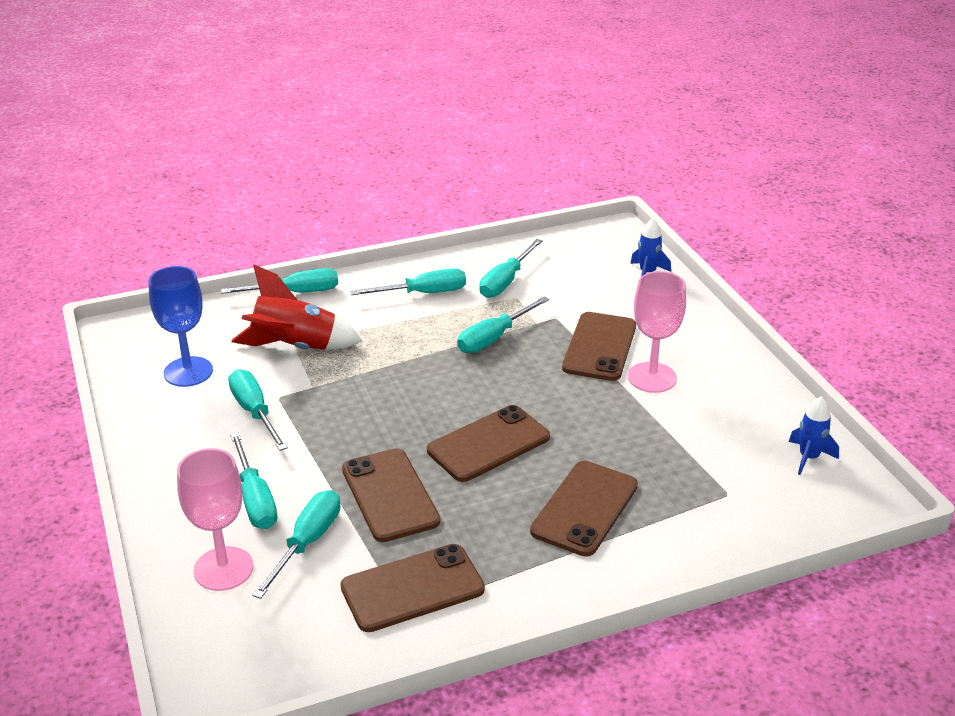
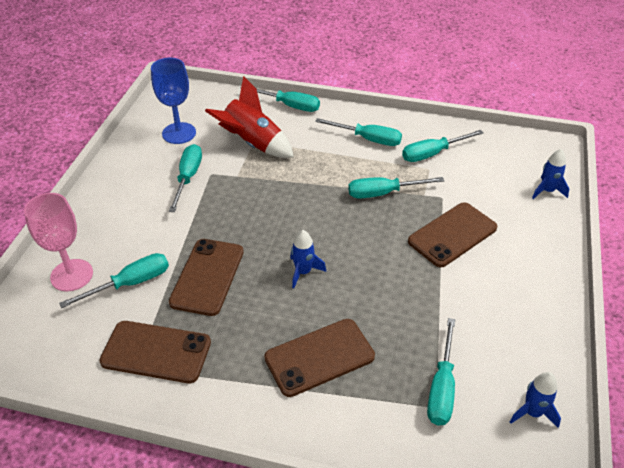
camera: 35 degrees right, 10 degrees up
(255, 499) = (132, 237): turquoise screwdriver -> turquoise screwdriver (442, 387)
(488, 444) = (303, 272): brown phone -> blue rocket
(652, 377) = (468, 278): pink goblet -> none

